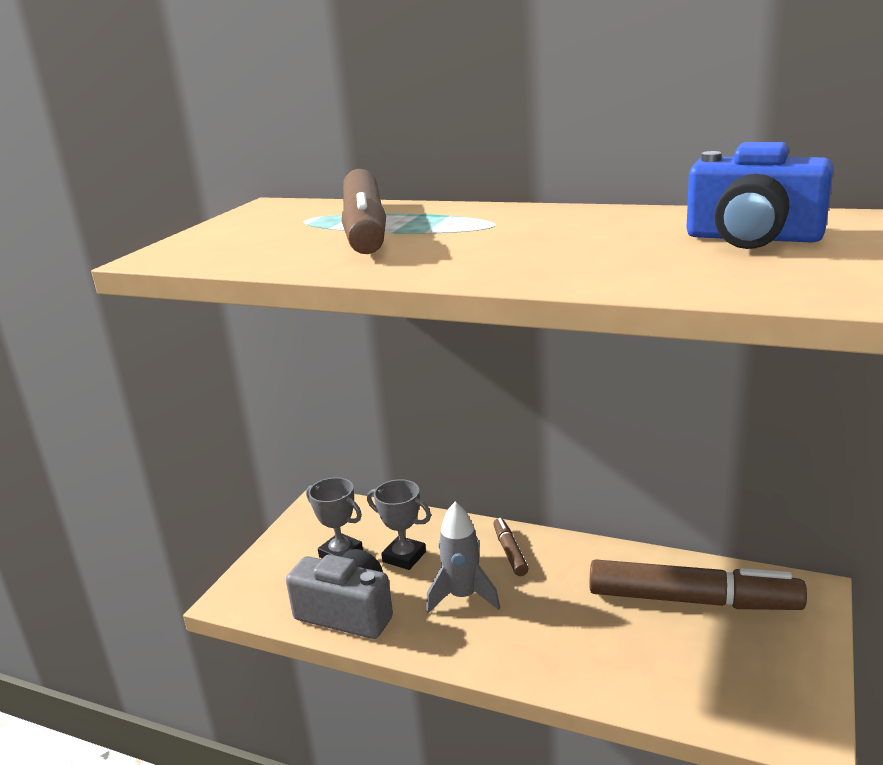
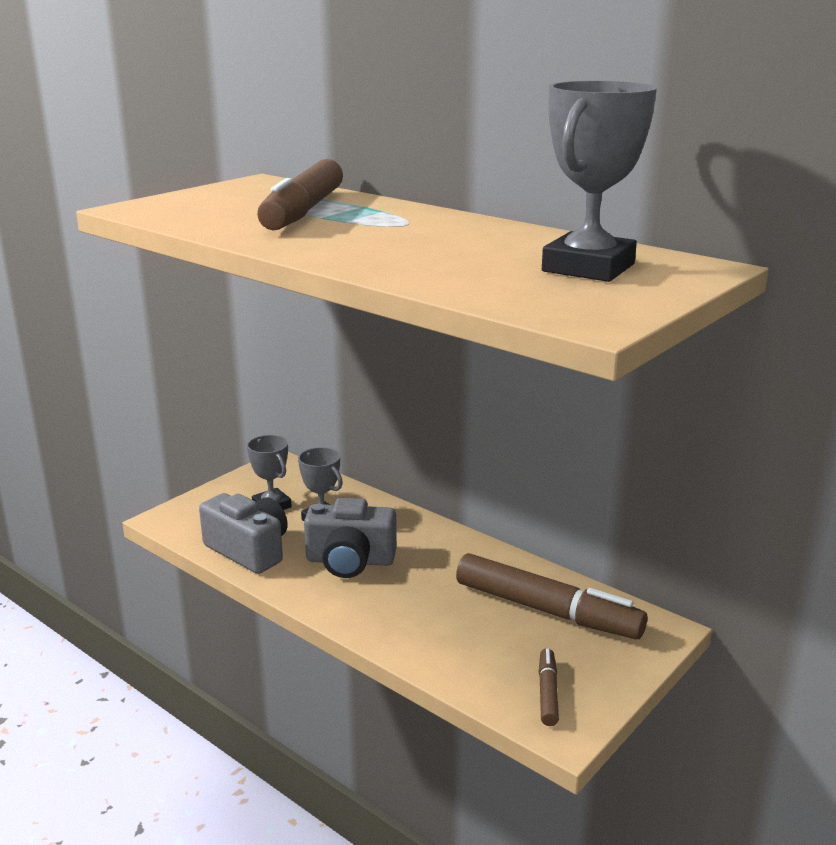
camera: 15 degrees right, 0 degrees up
(463, 596) = (350, 561): grey rocket -> grey camera
(510, 552) = (414, 537): brown marker -> brown marker (547, 693)
(753, 238) = (588, 268): blue camera -> grey trophy

